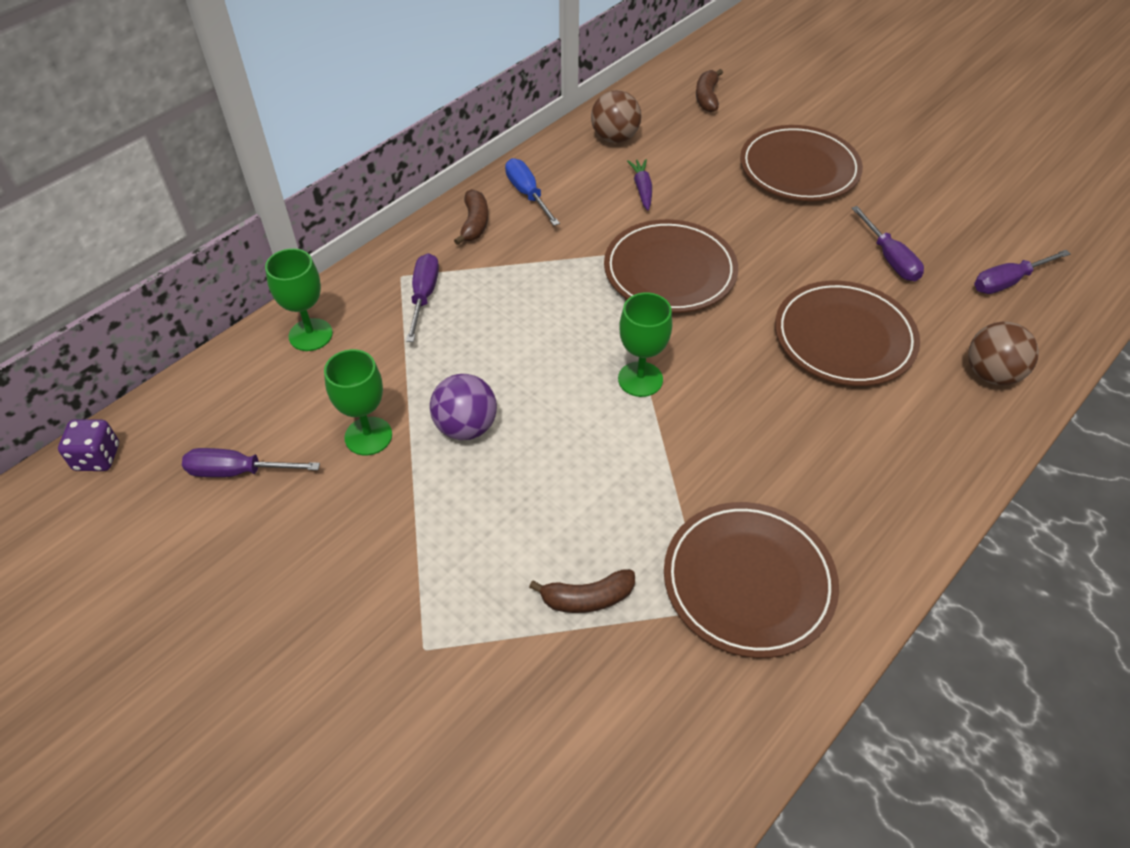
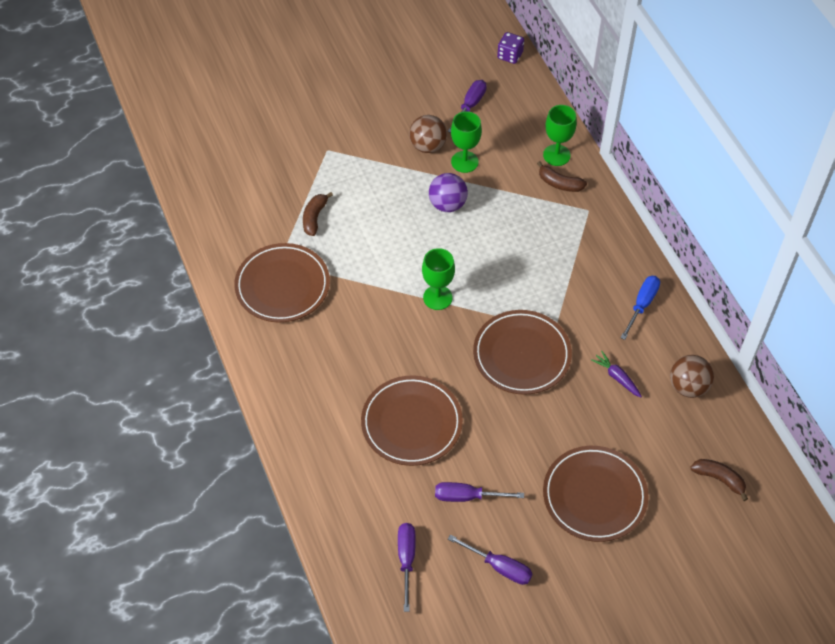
camera: 115 degrees right, 5 degrees up
(424, 296) = (563, 216): purple screwdriver -> purple screwdriver (499, 567)
(474, 223) = (623, 264): brown banana -> brown banana (559, 183)
(527, 194) = (642, 305): blue screwdriver -> blue screwdriver turned 60 degrees counterclockwise
(642, 189) = (616, 377): purple carrot -> purple carrot turned 150 degrees counterclockwise
(991, 374) = (337, 489): brown ball -> brown ball (428, 146)

